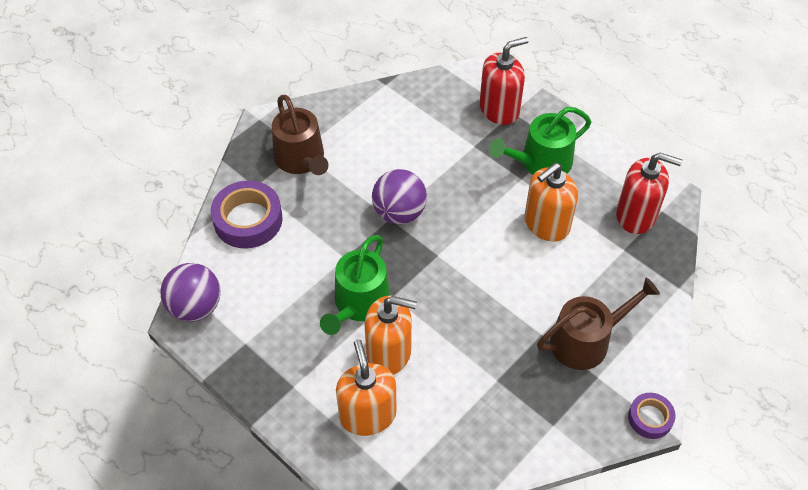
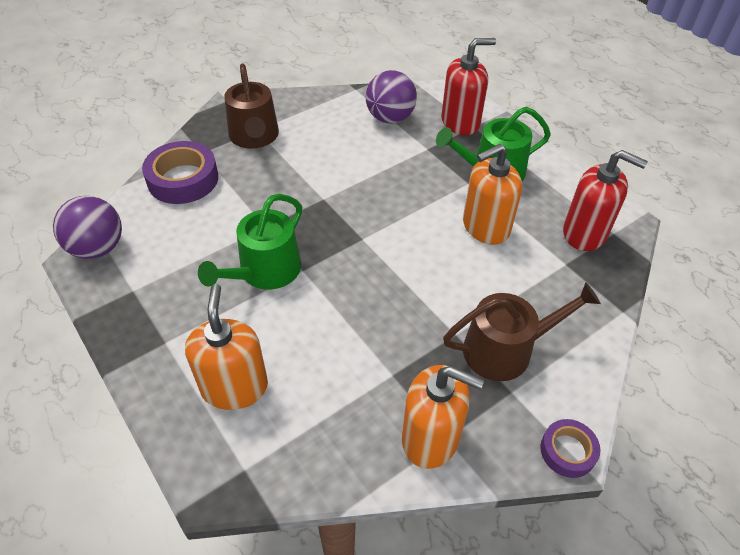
camera: 10 degrees right, 5 degrees down
(389, 353) = (280, 325): orange soap dispenser -> orange soap dispenser (430, 438)
(399, 213) = (334, 195): purple ball -> purple ball (390, 118)

